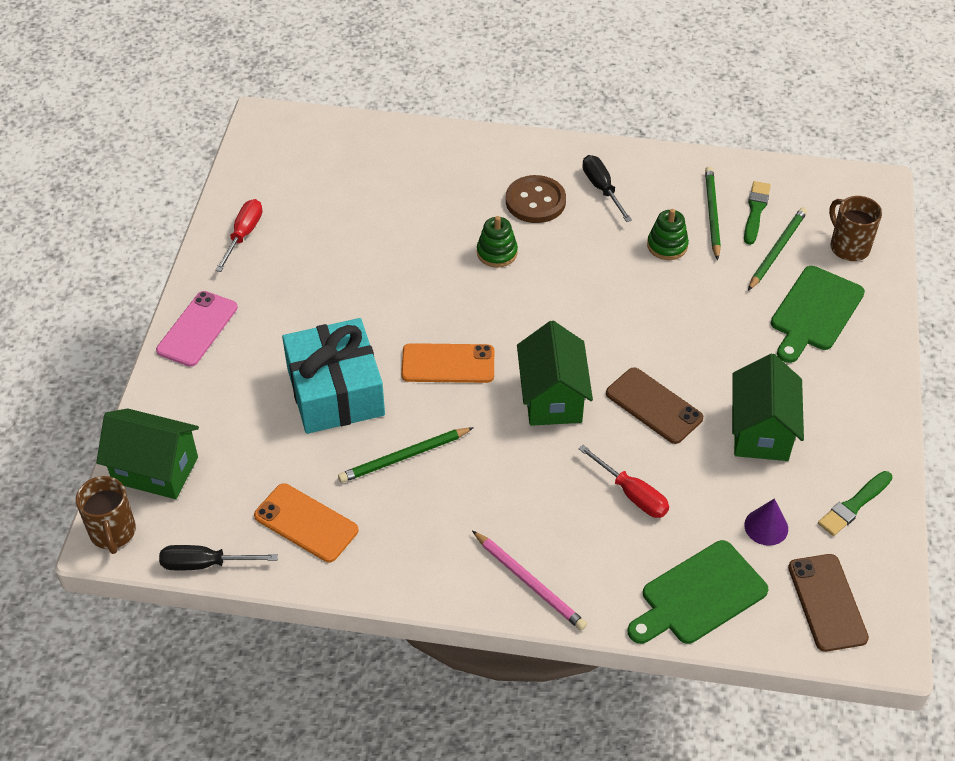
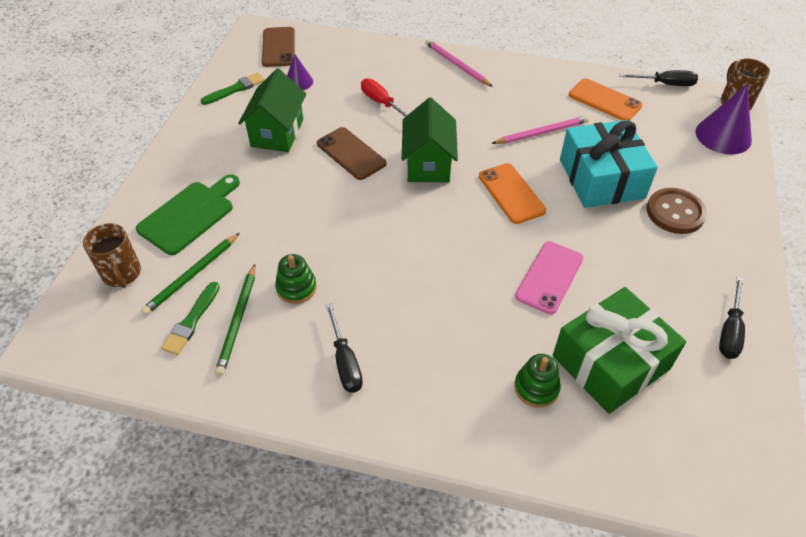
camera: 175 degrees left, 0 degrees up
(155, 470) = (723, 136): green house -> purple cone
(197, 329) = (736, 236): pink phone -> pink phone (549, 277)
(243, 235) = (729, 331): red screwdriver -> black screwdriver
(362, 203) = (610, 362): none -> green gift
(404, 457) = (541, 133): green pencil -> pink pencil
(448, 364) = (511, 193): orange phone -> orange phone turned 60 degrees clockwise
(497, 253) = (465, 292): green stacking toy -> green stacking toy (536, 388)
(535, 201) = (420, 350): brown button -> brown button (675, 212)
(699, 595) = (354, 54): green cutting board -> none

